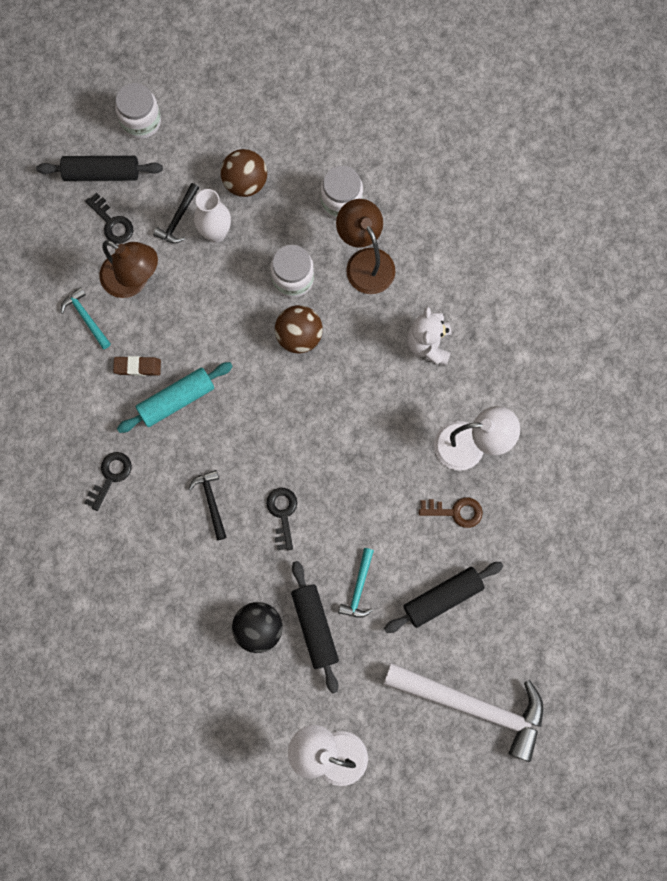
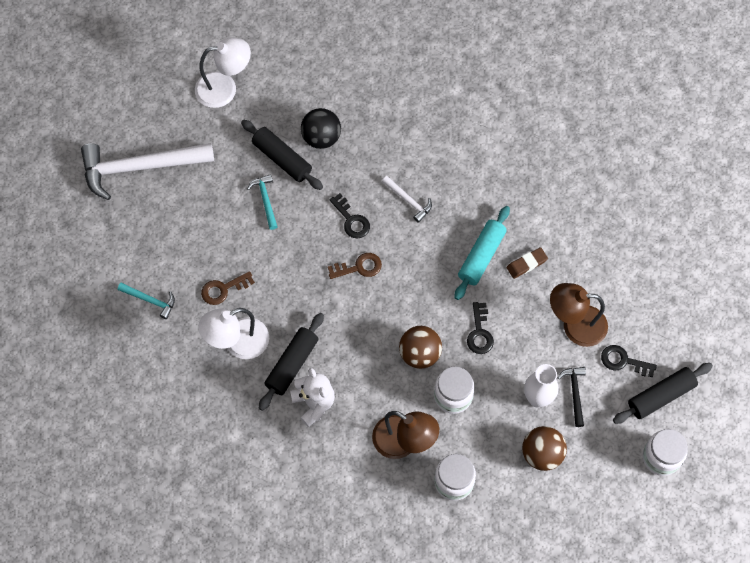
camera: 150 degrees right, 10 degrees down
(86, 317) = (591, 278): turquoise hammer -> turquoise hammer (150, 300)
(111, 476) = (492, 179): black key -> black key (479, 333)
(211, 501) = (409, 201): black hammer -> white hammer
(305, 457) = (359, 267): none -> brown key
(442, 598) = (200, 225): black rolling pin -> black rolling pin (292, 364)

